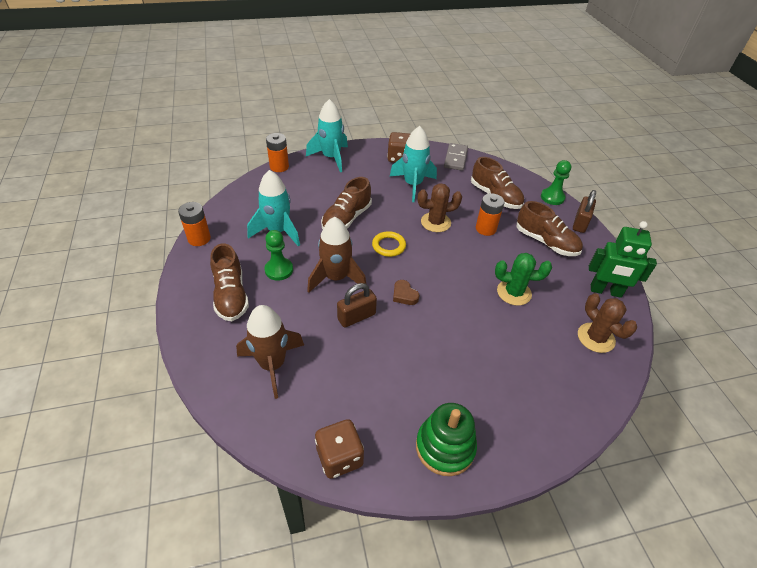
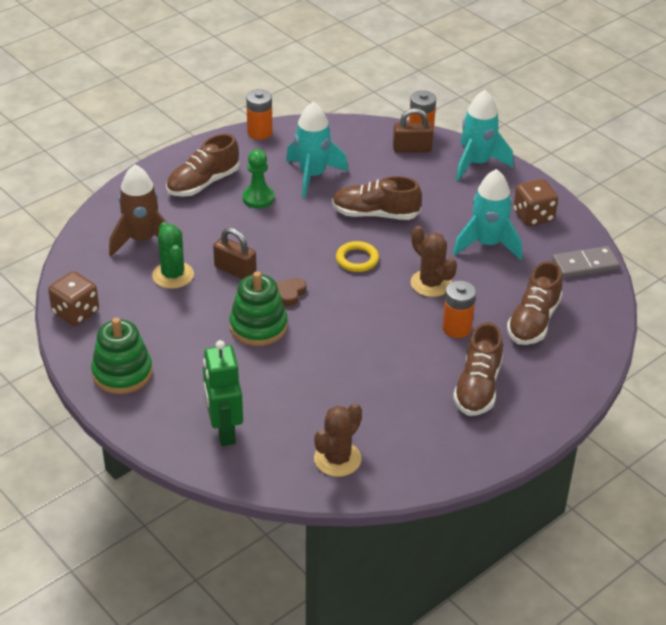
camera: 65 degrees right, 5 degrees down
(336, 278) = (277, 239): brown rocket -> none
(432, 328) = (258, 326): none -> green stacking toy
(514, 292) = (360, 377): green cactus -> green cactus (173, 275)
(552, 197) = (584, 376): green pawn -> none
(580, 223) = (549, 414): brown padlock -> brown padlock (412, 149)
(605, 291) = (426, 458): green robot -> green robot (224, 431)

